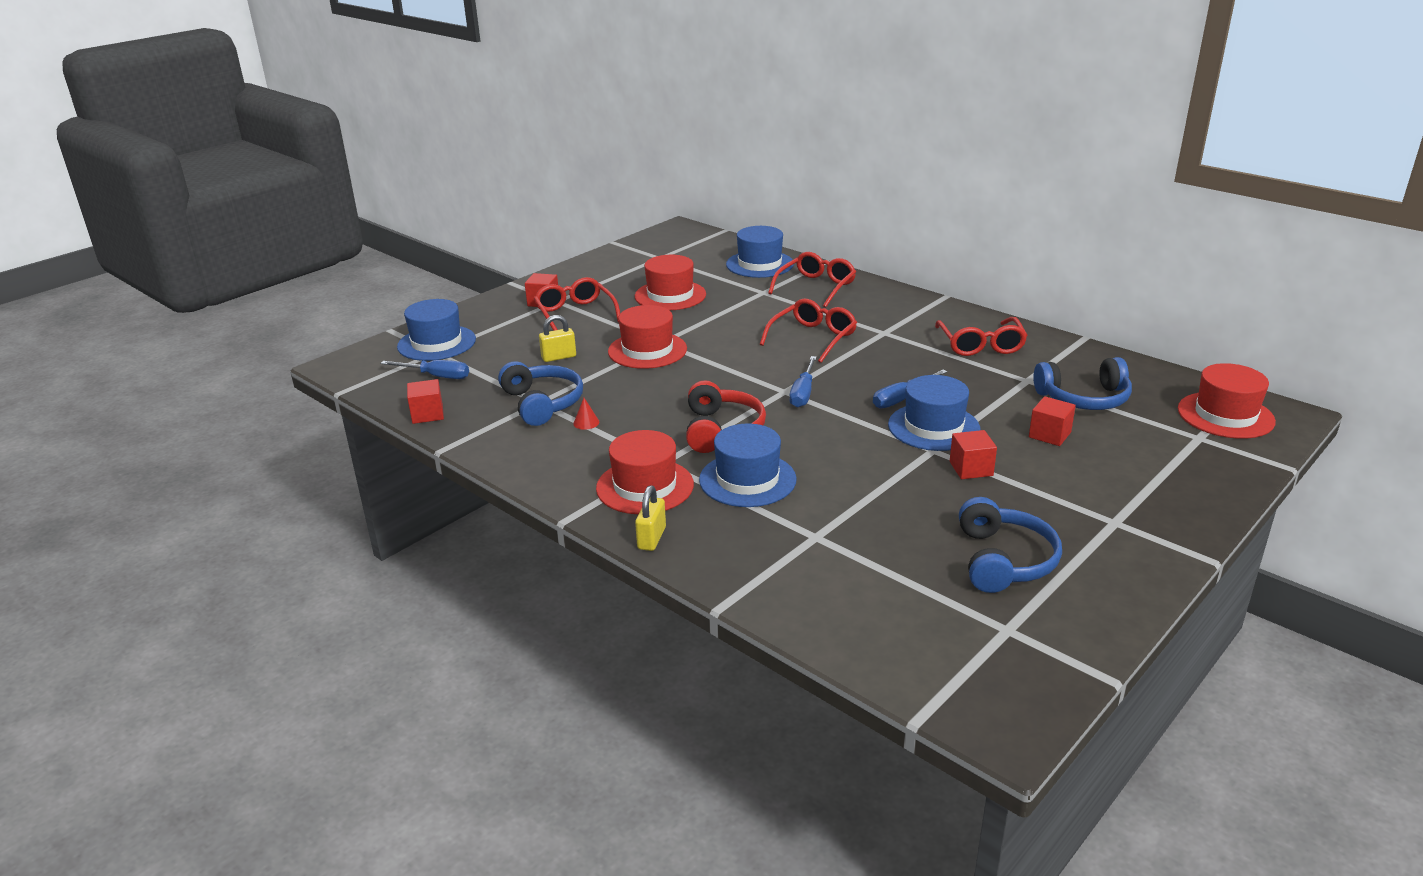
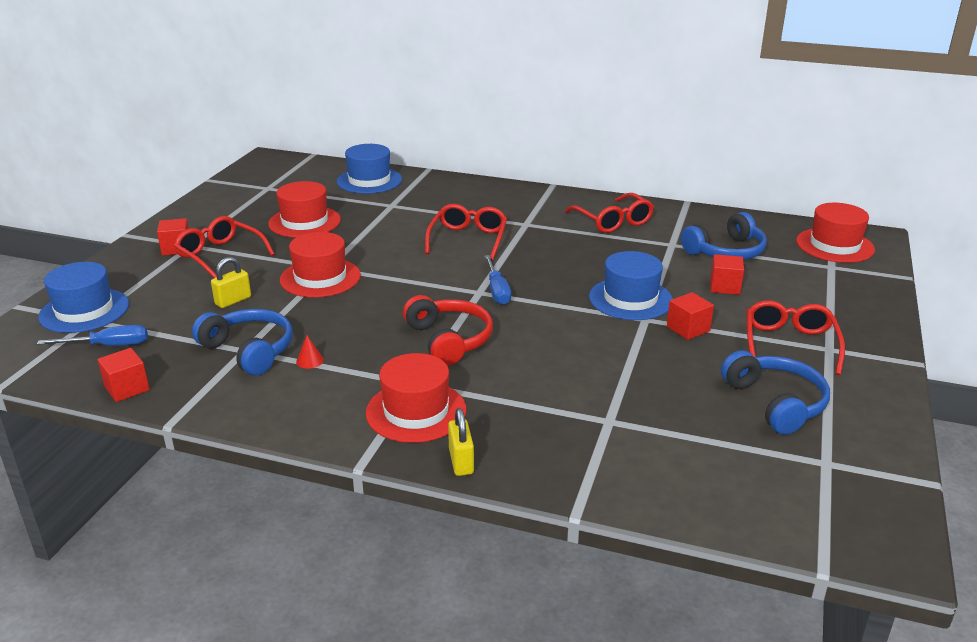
camera: 25 degrees left, 0 degrees up
(747, 479) = (508, 382): blue hat -> none
(816, 287) = (436, 193): red glasses -> red glasses (789, 344)
(901, 399) = (585, 279): blue screwdriver -> none

